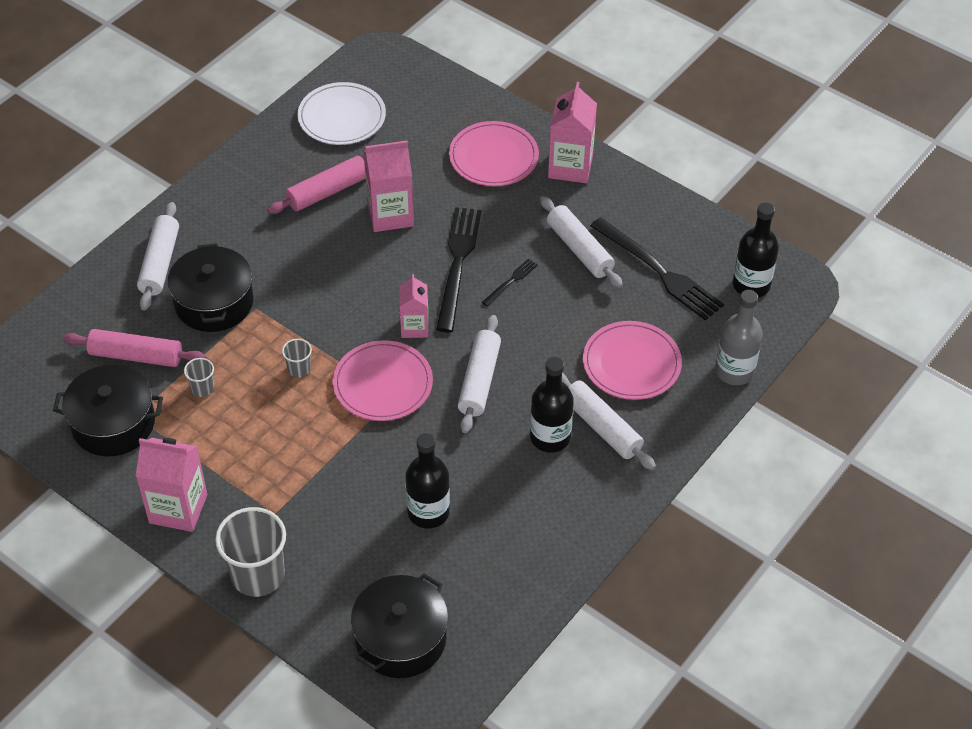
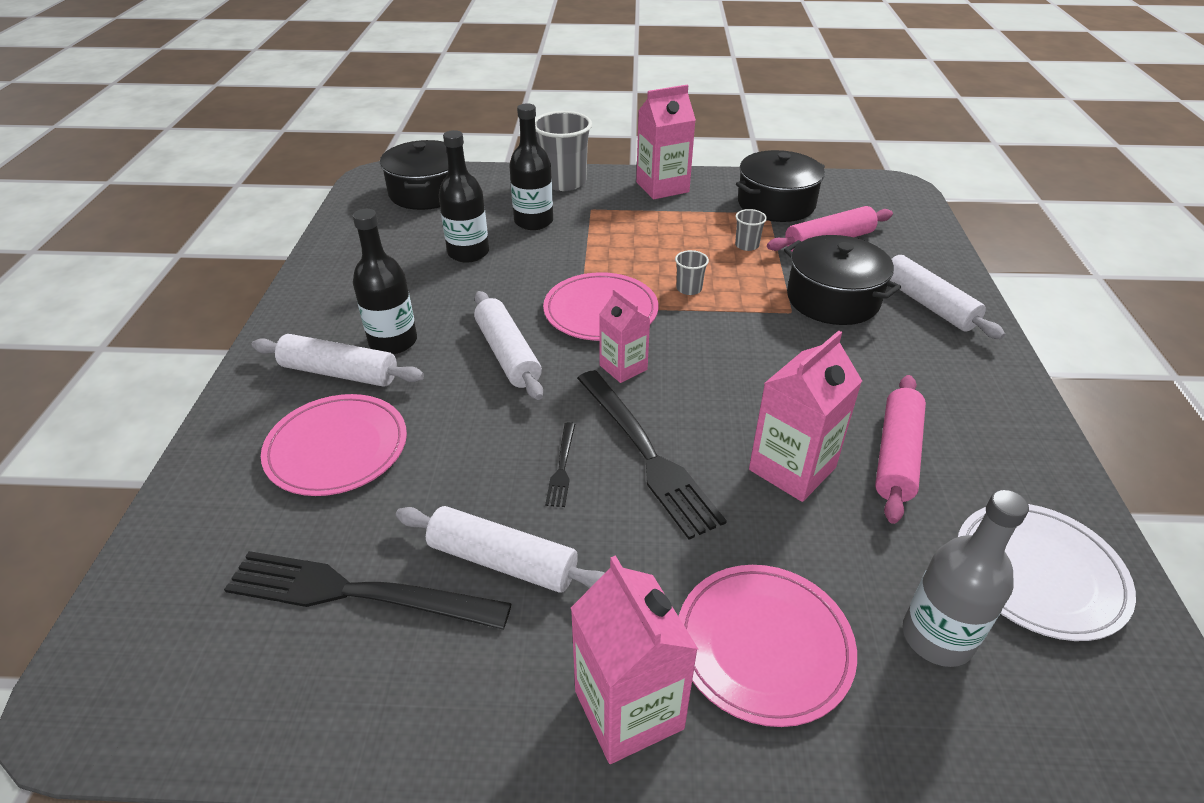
camera: 145 degrees right, 10 degrees down
(734, 371) = (182, 505): grey bottle -> grey bottle (937, 637)
(751, 285) = (183, 654): black bottle -> black bottle (533, 221)

